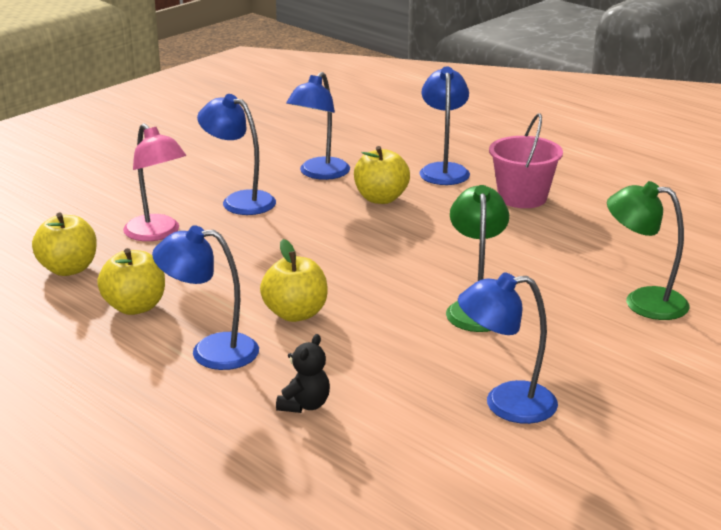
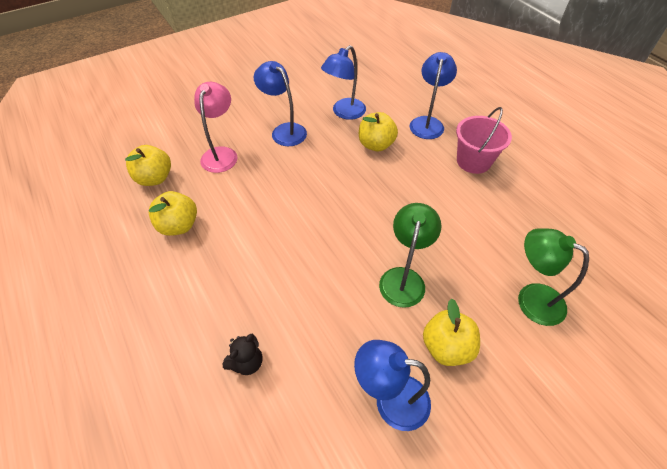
camera: 15 degrees right, 25 degrees up
(157, 234) = (221, 154): pink lamp -> pink lamp turned 150 degrees counterclockwise
(211, 351) = (207, 284): blue lamp -> none
(295, 314) = (277, 256): yellow apple -> yellow apple (446, 347)

